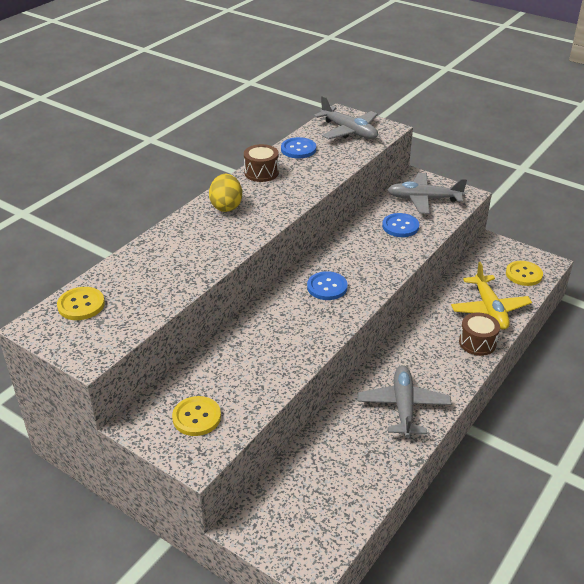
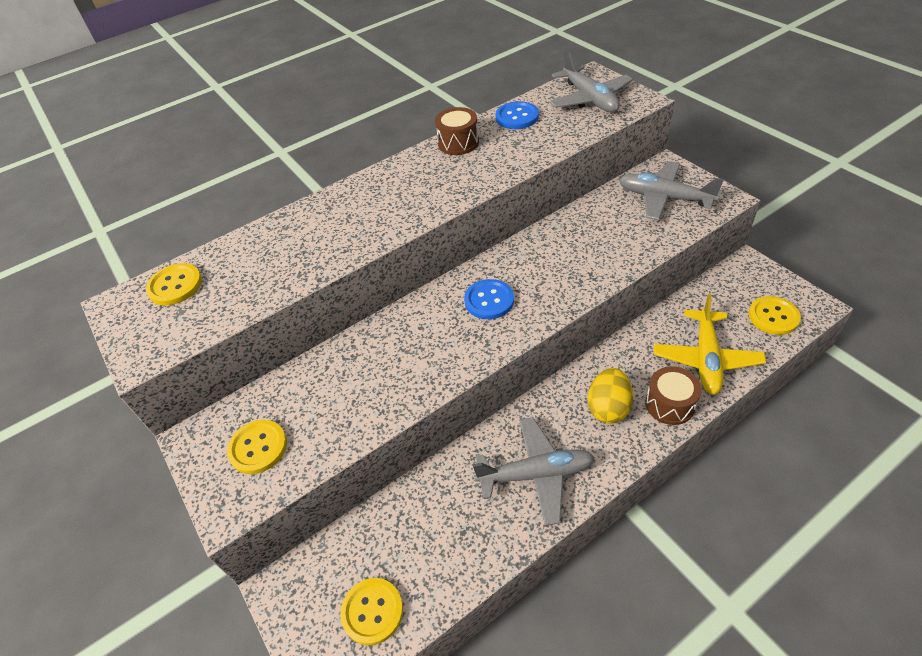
camera: 25 degrees right, 10 degrees up
(226, 206) = (395, 182): yellow egg -> yellow egg (608, 407)
(325, 520) = (372, 611): none -> yellow button
(400, 226) = (617, 231): blue button -> none
(403, 406) = (536, 474): grey plane -> grey plane turned 60 degrees clockwise

